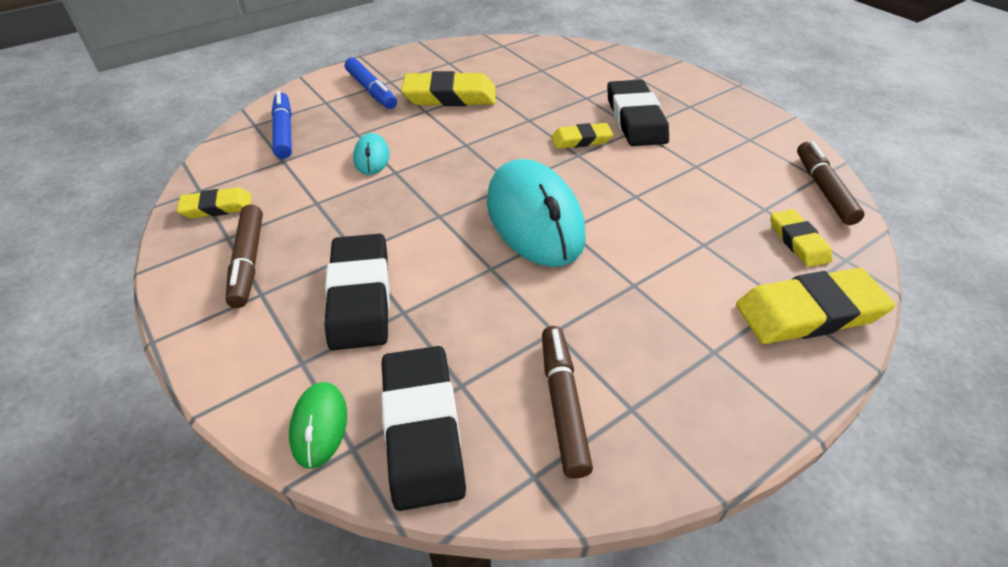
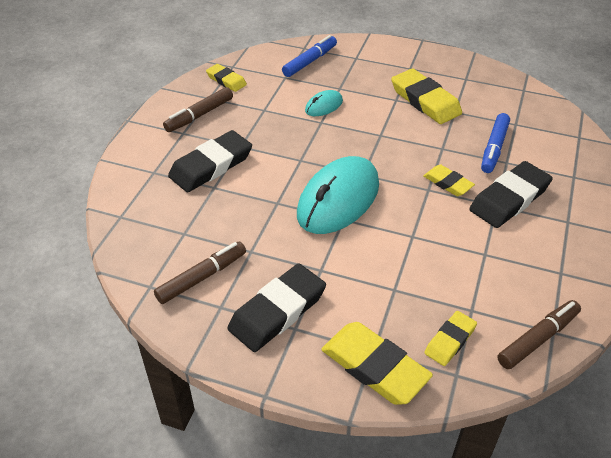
camera: 55 degrees right, 0 degrees up
(319, 426) = (124, 199): green mouse -> none
(371, 90) = (390, 67): blue marker -> blue marker (494, 148)
(422, 429) = (147, 233): black eraser -> black eraser (277, 311)

